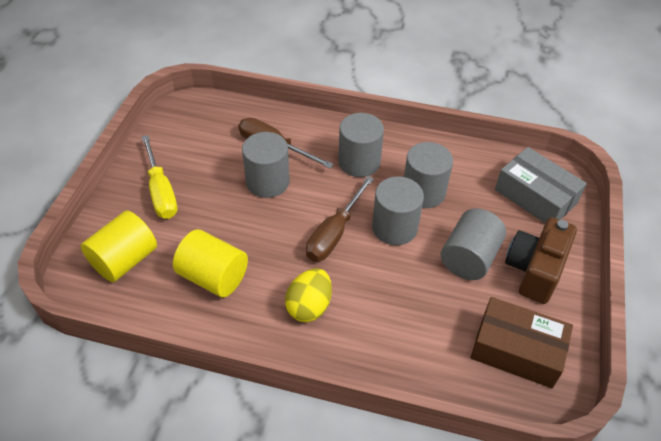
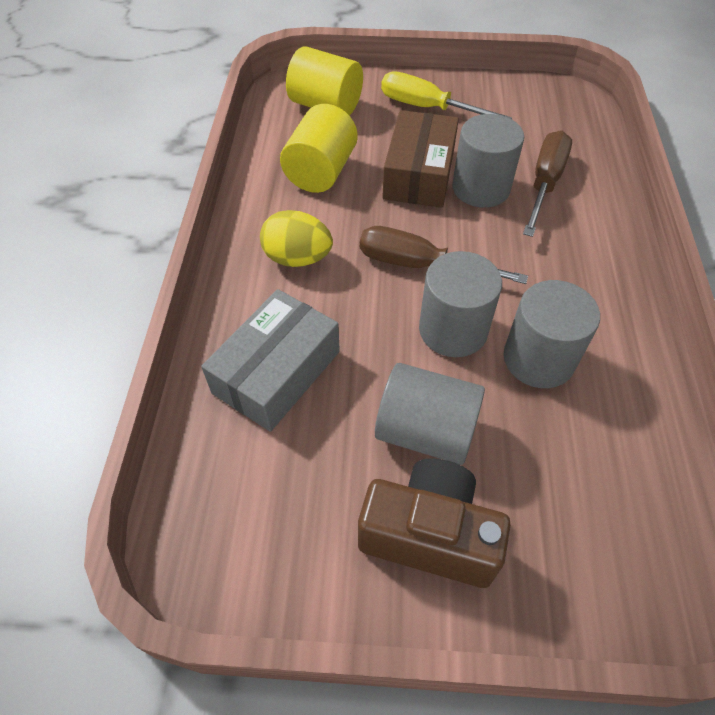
camera: 80 degrees right, 5 degrees up
(161, 191) = (428, 108): yellow screwdriver -> yellow screwdriver turned 60 degrees clockwise
(359, 162) = (563, 273): grey cylinder -> none
(516, 350) = (265, 507): brown box -> brown box (419, 174)
(535, 196) = (607, 536): grey box -> grey box (277, 372)

